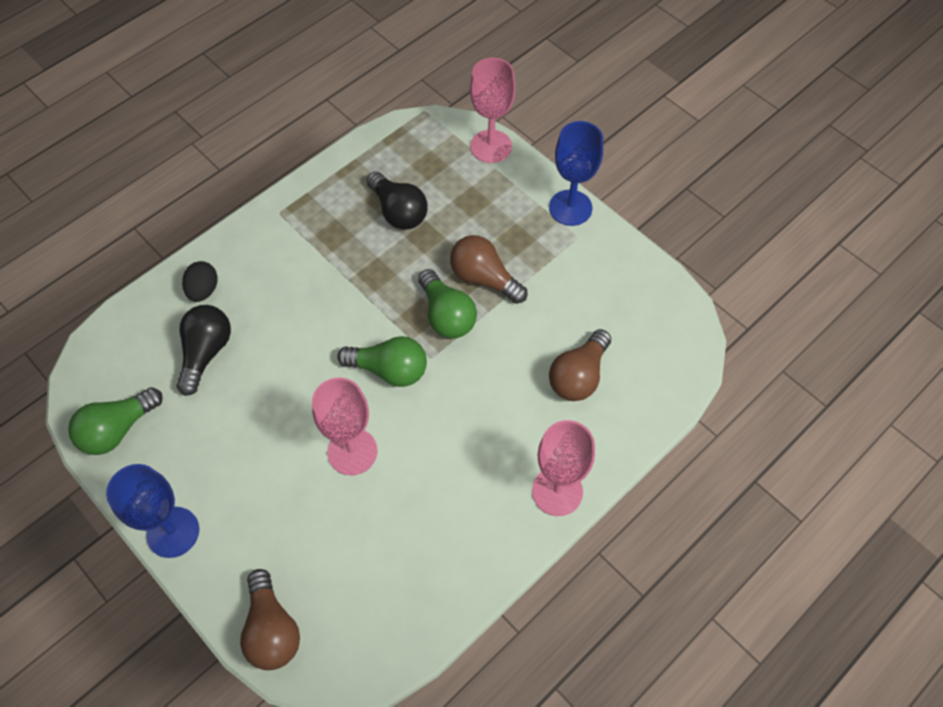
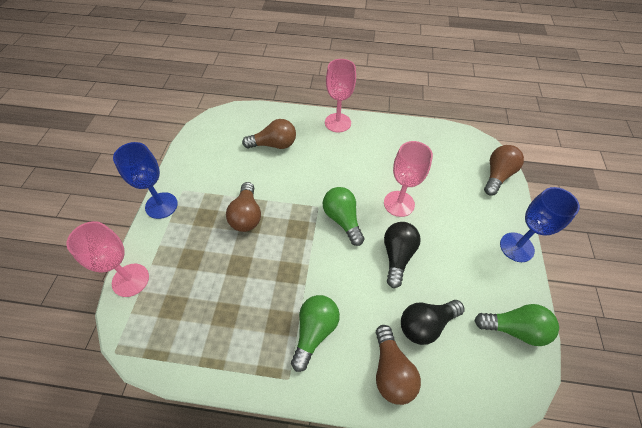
camera: 130 degrees left, 5 degrees down
(203, 290) = (391, 371): black egg -> brown light bulb
(398, 212) = (229, 296): black light bulb -> black light bulb (397, 256)
(446, 315) = (286, 217): green light bulb -> green light bulb (314, 331)

